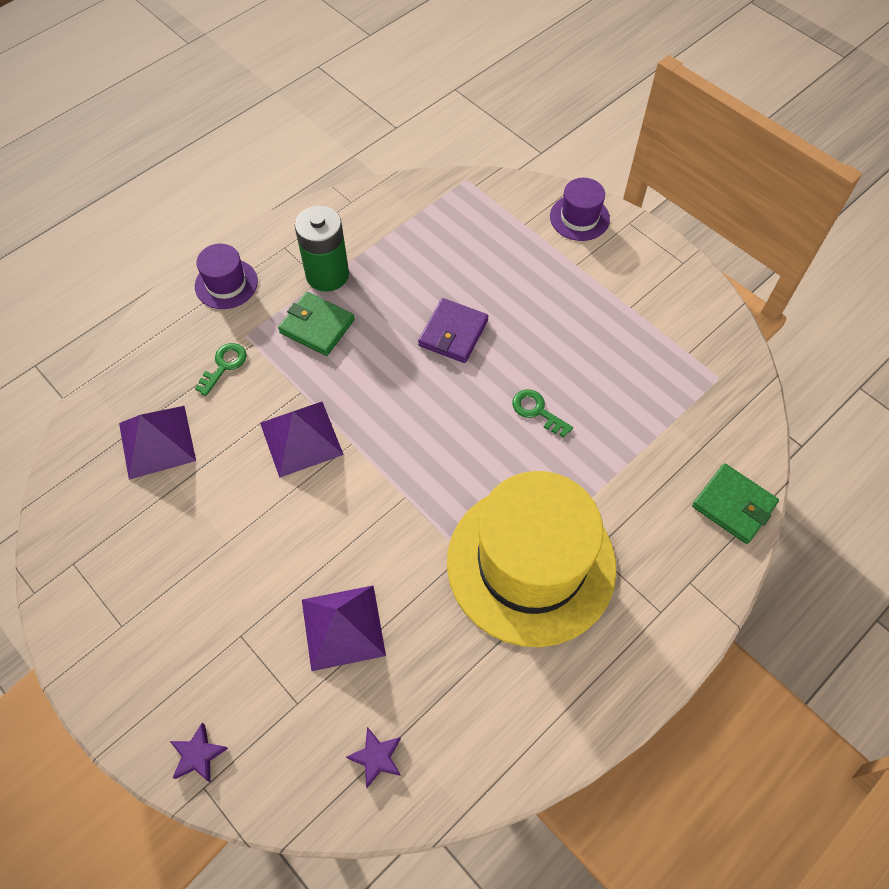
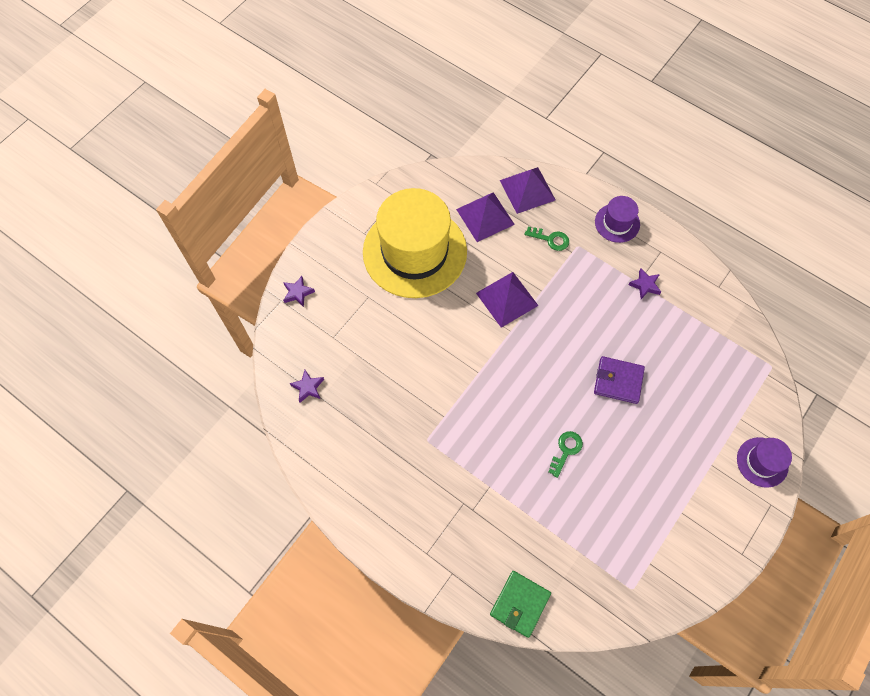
camera: 80 degrees right, 5 degrees up
(317, 326) = (598, 288): green wallet -> none
(327, 275) = (645, 285): green battery -> purple star
(343, 627) = (383, 352): purple pyramid -> purple pyramid (527, 190)
(531, 564) = (445, 461): yellow hat -> yellow hat (414, 252)

